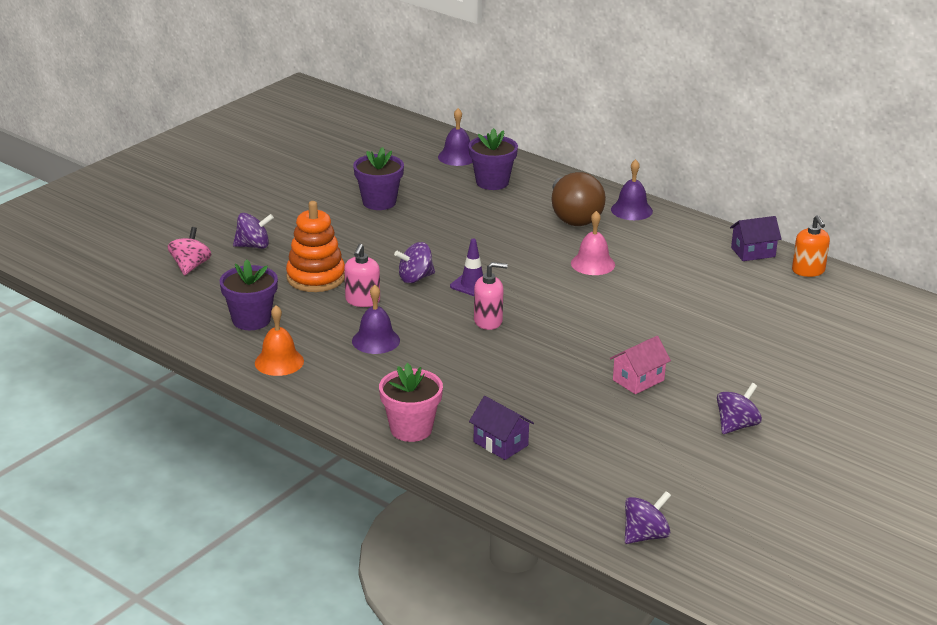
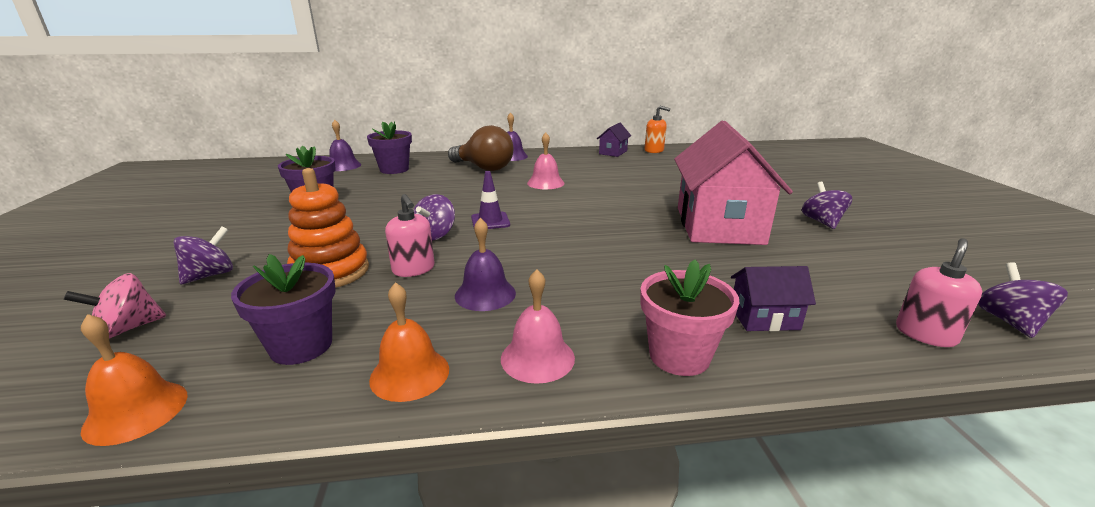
camera: 45 degrees left, 5 degrees down
(165, 316) = (136, 411): none -> orange bell
(190, 266) = (128, 328): pink spinning top -> pink spinning top turned 90 degrees counterclockwise
(344, 389) = (537, 358): none -> pink bell
(488, 321) = (550, 237): pink soap dispenser -> pink soap dispenser (925, 334)
(638, 380) = (718, 225): pink house -> pink house, size x2.29

